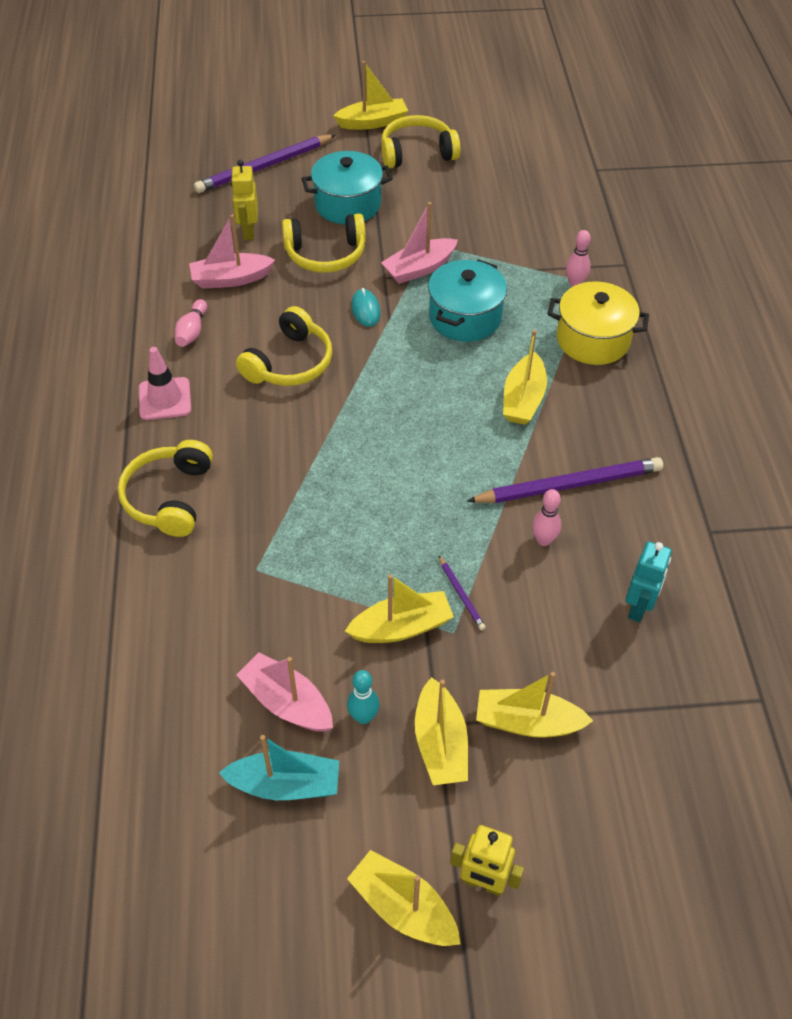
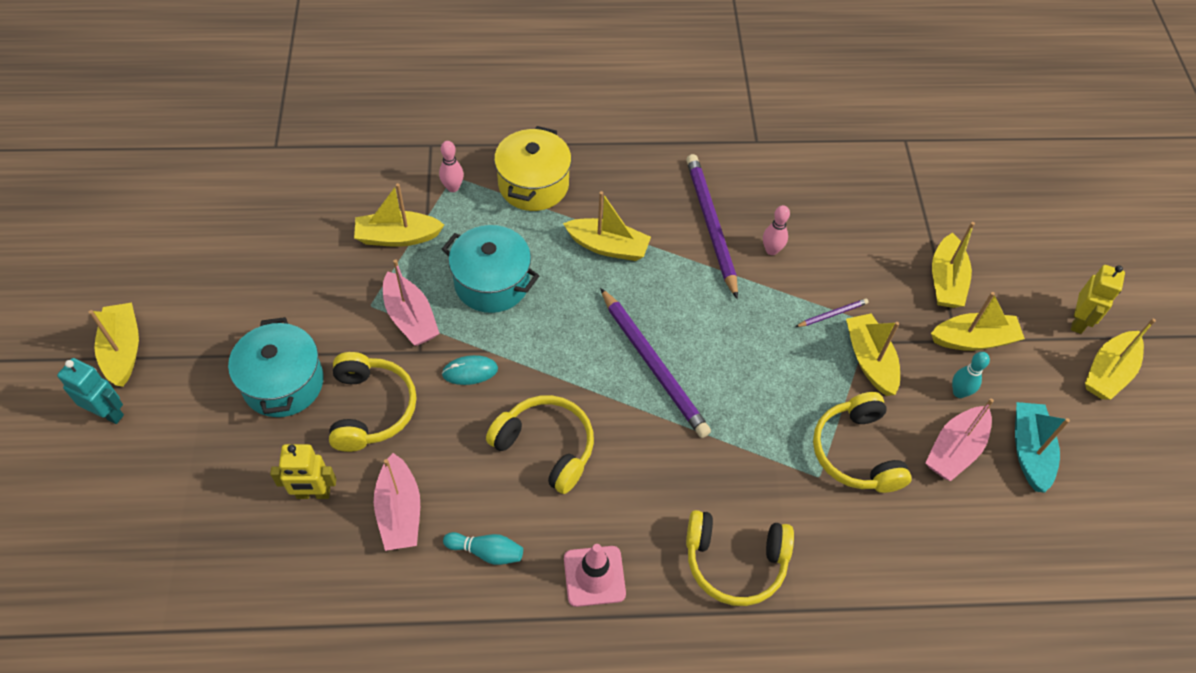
camera: 90 degrees left, 5 degrees up
(192, 331) = (486, 552): pink bowling pin -> turquoise bowling pin
(264, 167) = (184, 477): purple pencil -> purple pencil (653, 365)
(417, 153) = (200, 306): yellow headphones -> yellow headphones (856, 452)
(508, 253) = (397, 237): none -> yellow boat
(638, 607) = (833, 197): turquoise robot -> turquoise robot (108, 413)

